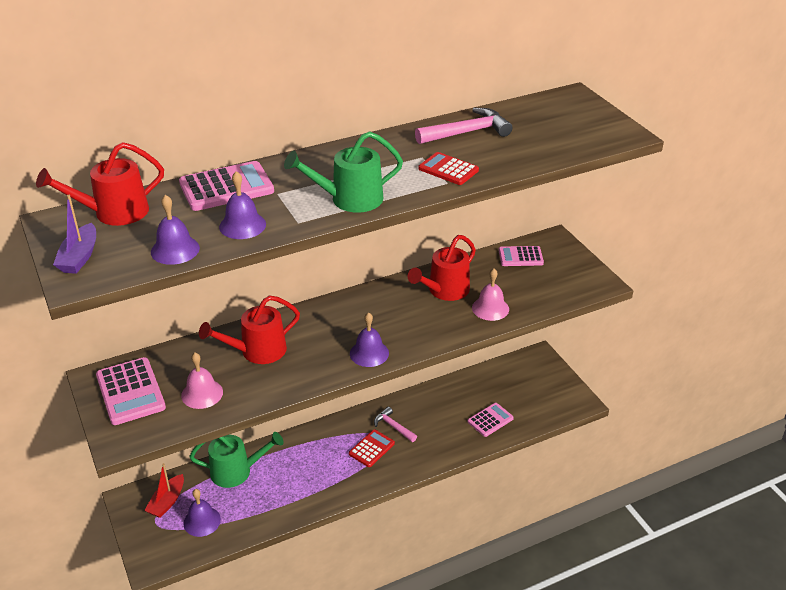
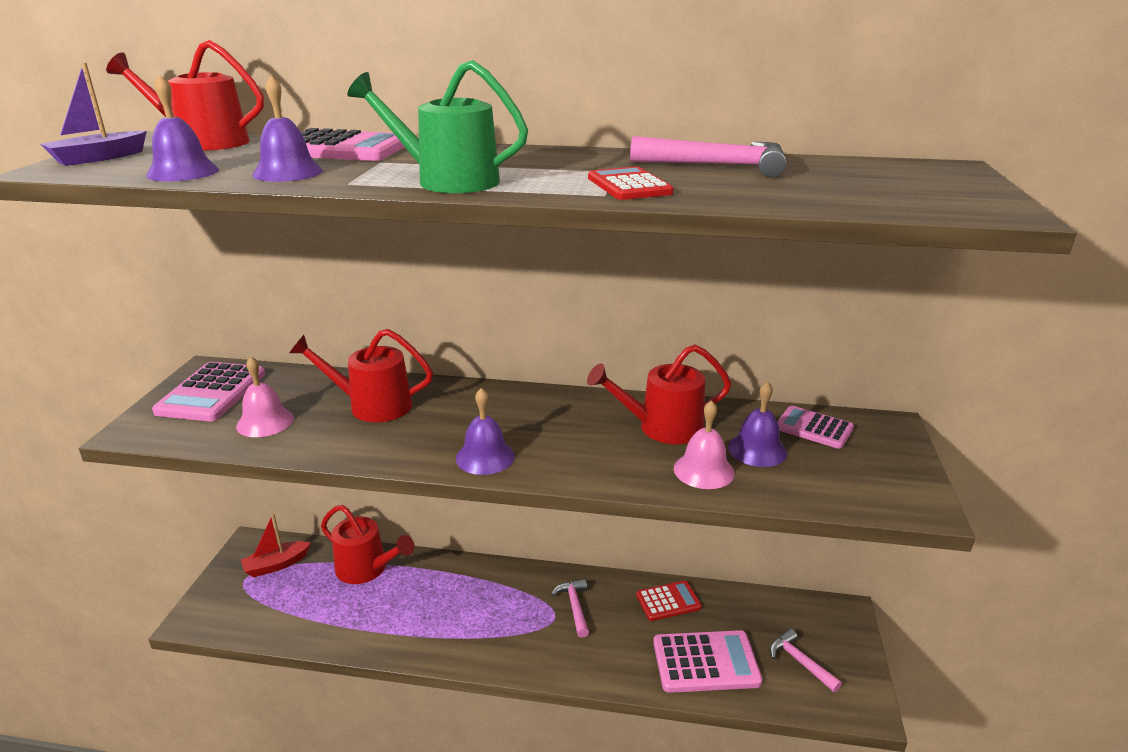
camera: 35 degrees right, 10 degrees down
(202, 521) = (282, 602): purple bell -> purple bell (757, 450)
(236, 471) = (366, 569): green watering can -> red watering can
(371, 449) = (525, 619): red calculator -> red calculator (668, 601)
(490, 420) = (705, 662): pink calculator -> pink calculator, size x1.57
(536, 395) = (800, 662): none -> pink hammer

